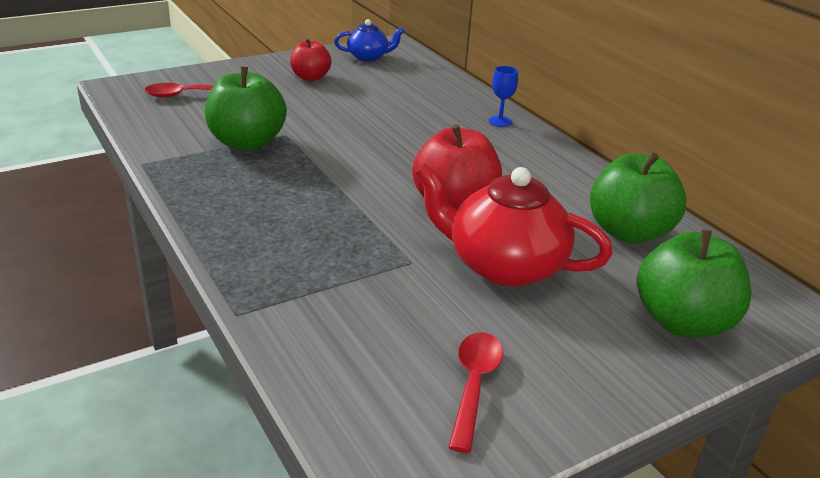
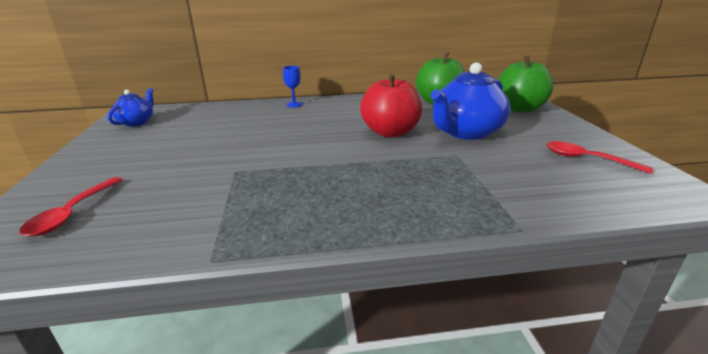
camera: 65 degrees left, 5 degrees down
(247, 142) = (229, 191): green apple -> none
(310, 77) = (137, 147): red apple -> none
(503, 266) = (466, 132): red teapot -> blue teapot

